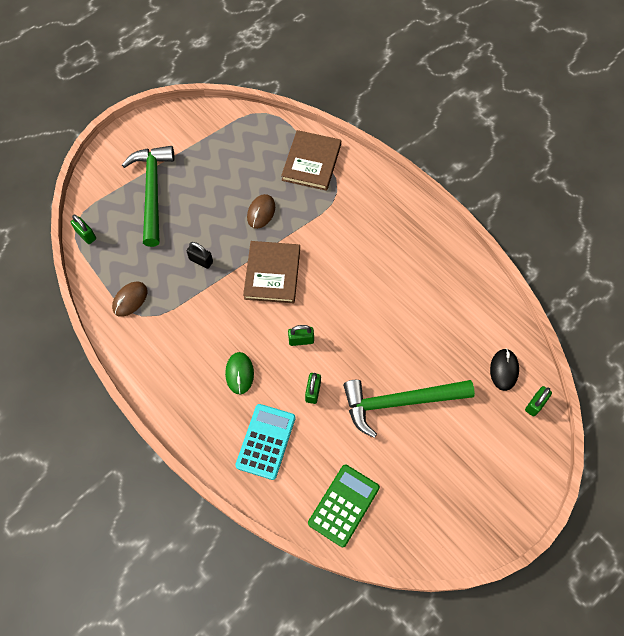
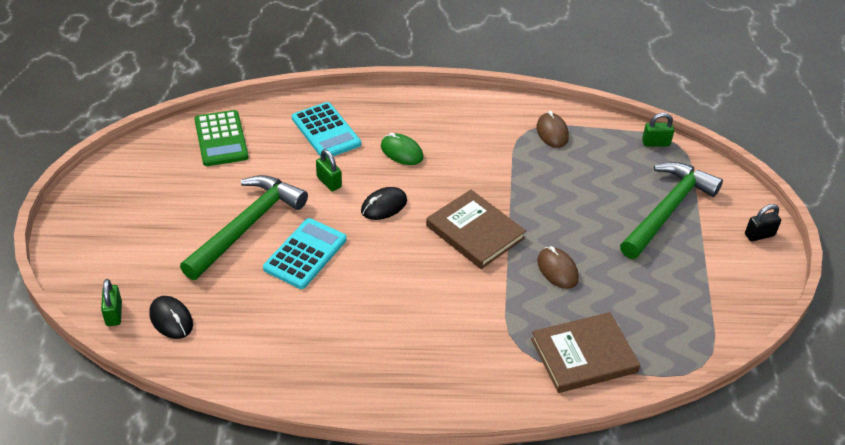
camera: 130 degrees right, 20 degrees down
(152, 191) = (667, 210): green hammer -> green hammer turned 90 degrees counterclockwise
(201, 261) = (545, 195): black padlock -> black padlock (759, 235)
(301, 340) = (384, 206): green padlock -> black mouse
(311, 162) = (584, 355): brown book -> brown book turned 75 degrees counterclockwise
(385, 347) = (305, 254): none -> turquoise calculator

